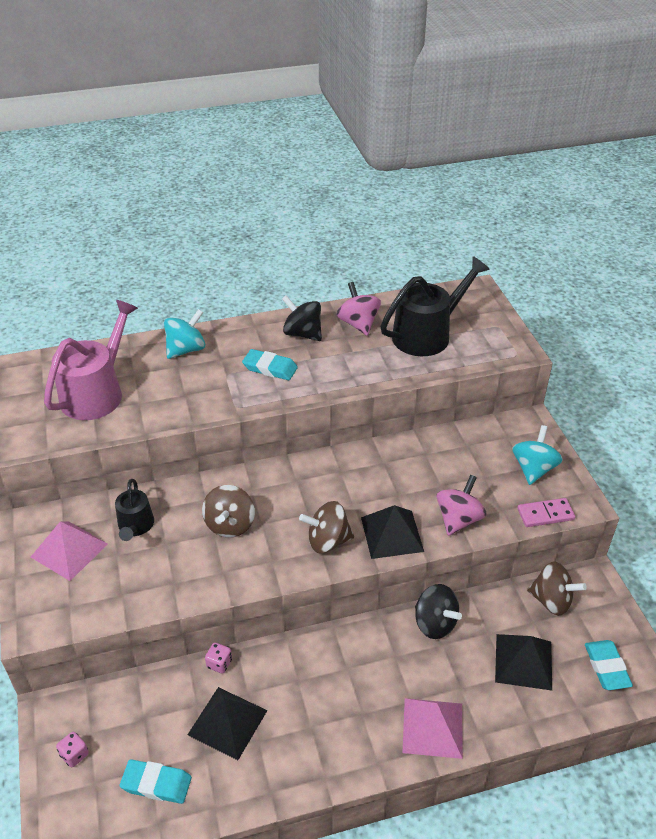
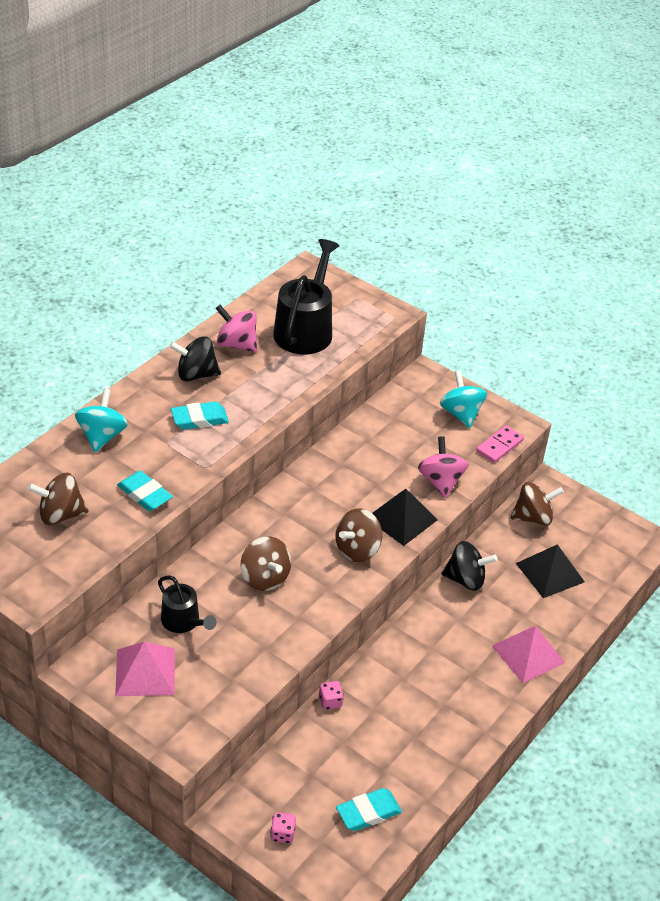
camera: 40 degrees left, 0 degrees up
(96, 393) = (60, 515): pink watering can -> brown spinning top
(227, 722) = (379, 738): black pyramid -> none
(606, 667) = (607, 545): turquoise eraser -> turquoise eraser (144, 494)

